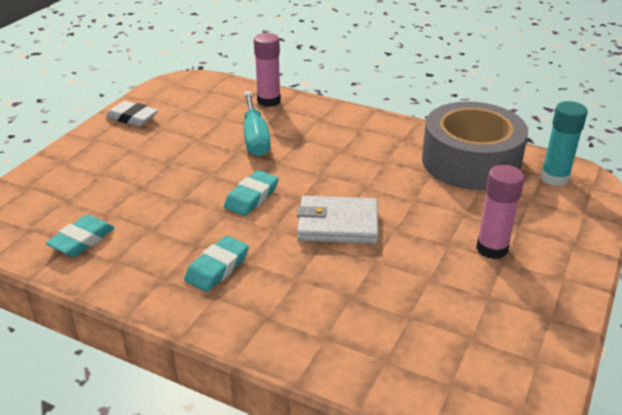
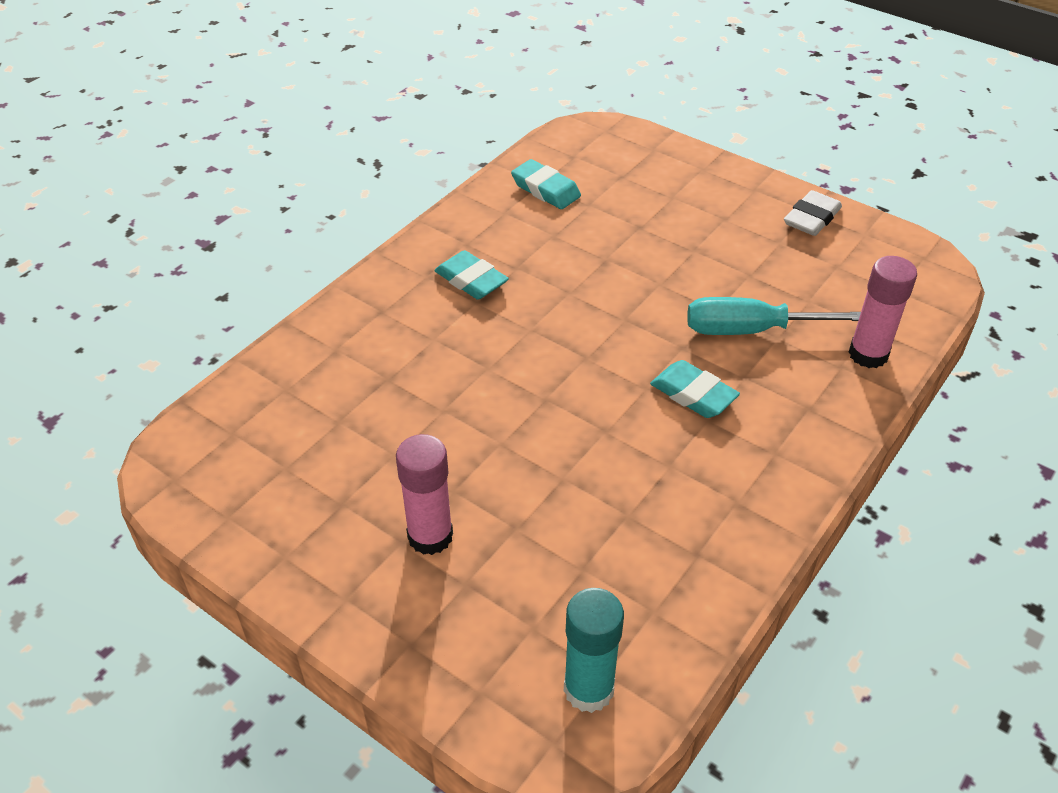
camera: 100 degrees right, 10 degrees up
(251, 197) = (600, 316): turquoise eraser -> turquoise eraser (693, 394)
(338, 224) = (524, 387): white wallet -> none
(470, 161) = (657, 578): grey tape -> none

